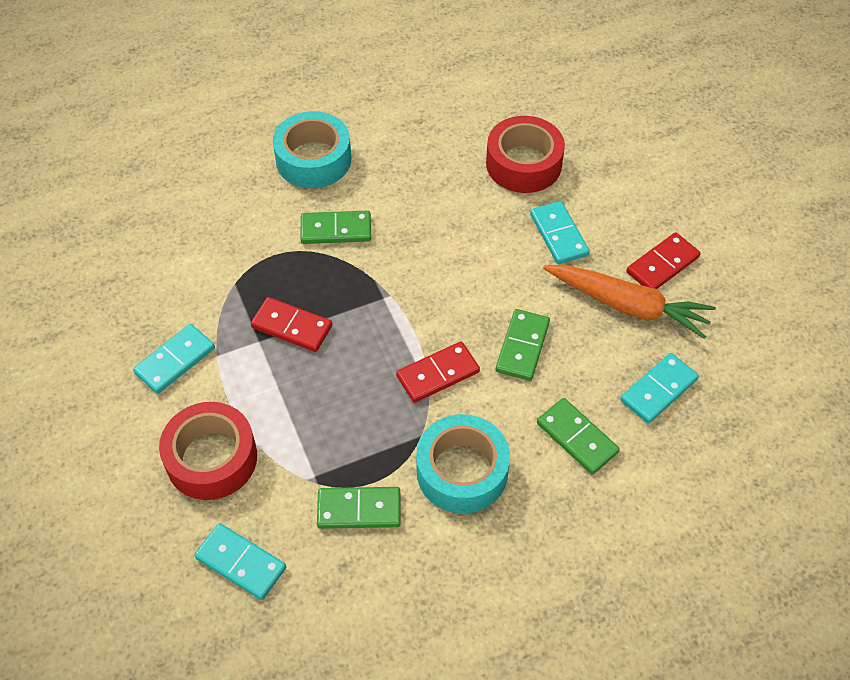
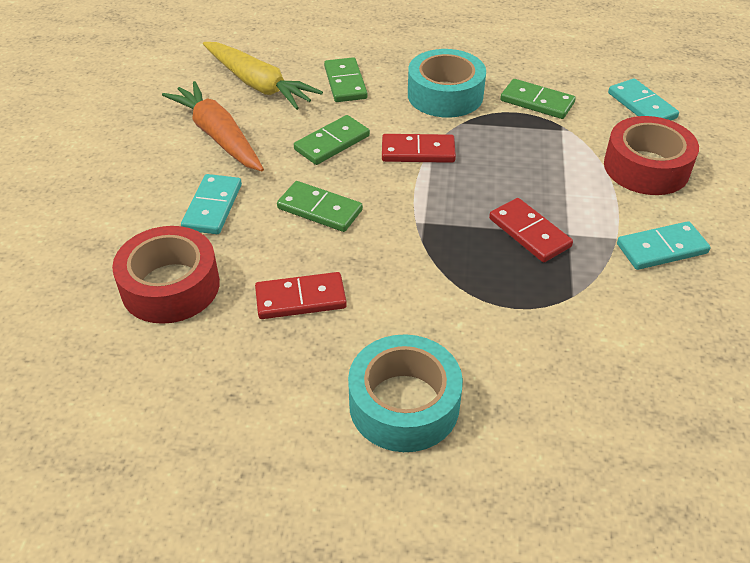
camera: 150 degrees left, 10 degrees down
(336, 230) = (430, 304): green domino -> green domino (319, 209)
(658, 390) = (258, 85): turquoise domino -> yellow carrot
(662, 264) = (155, 150): red domino -> red domino (300, 299)

